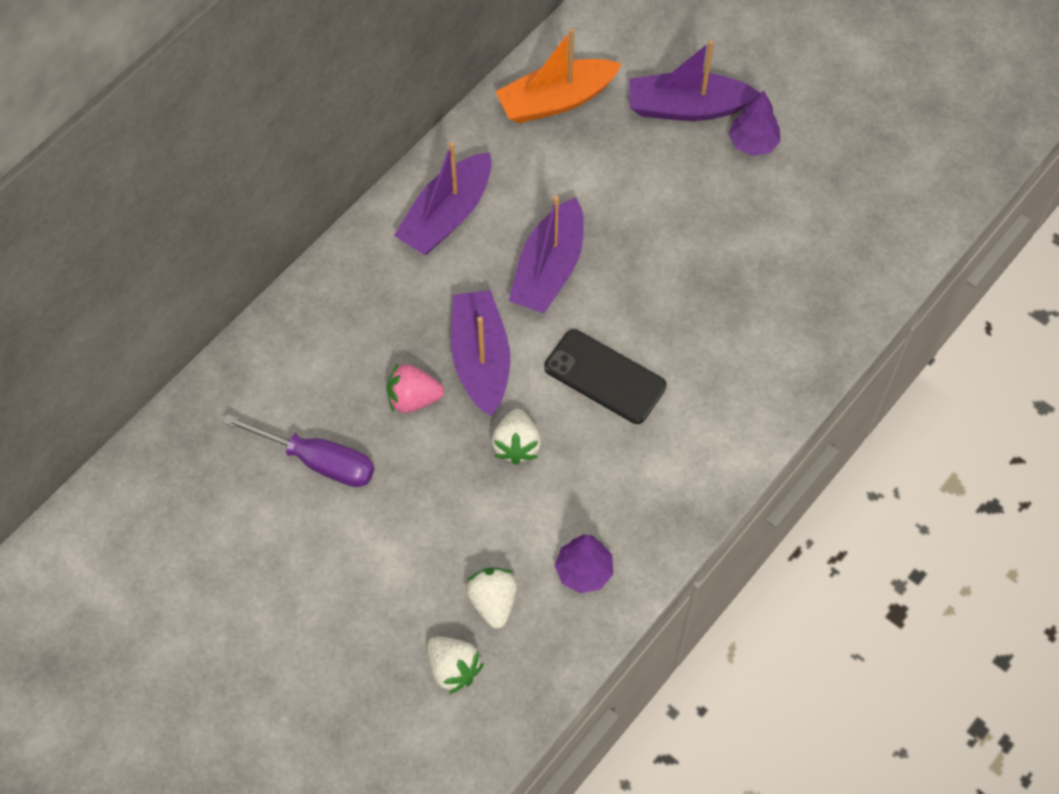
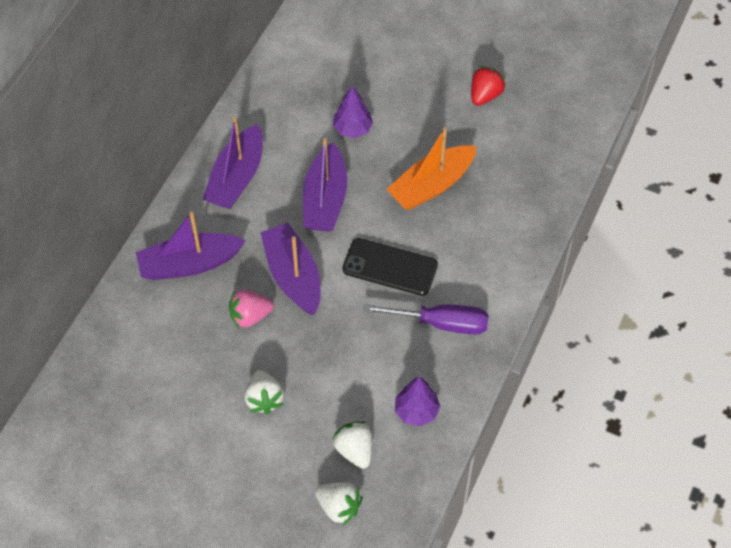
camera: 15 degrees left, 5 degrees down
(317, 461) = (189, 379): purple screwdriver -> purple screwdriver (440, 323)
(516, 445) = (338, 331): white strawberry -> white strawberry (264, 399)
(556, 100) = (295, 78): orange boat -> orange boat (431, 185)
(687, 107) = (393, 63): purple boat -> purple boat (189, 264)
(752, 143) = (448, 78): purple tree -> purple tree (352, 129)
(793, 177) = (485, 95): none -> red strawberry

